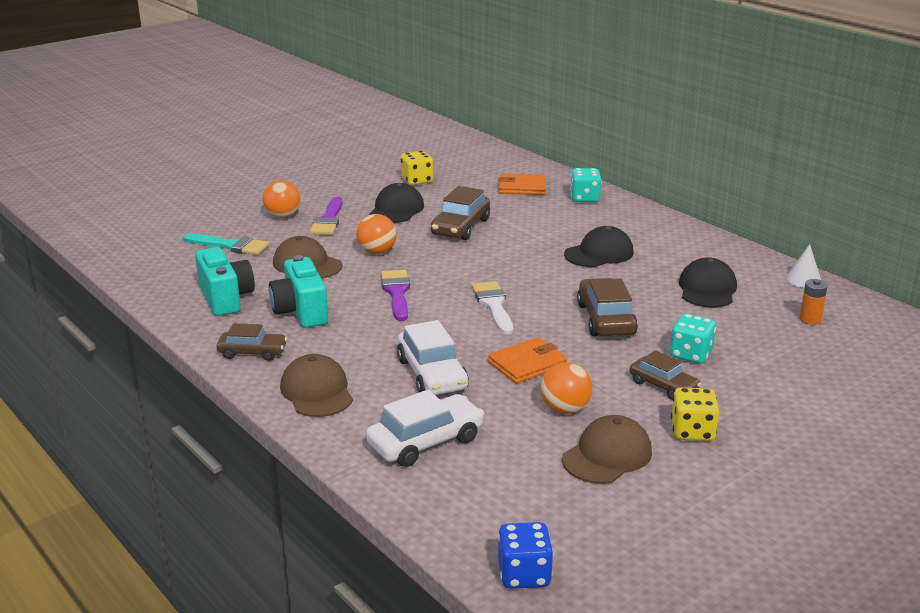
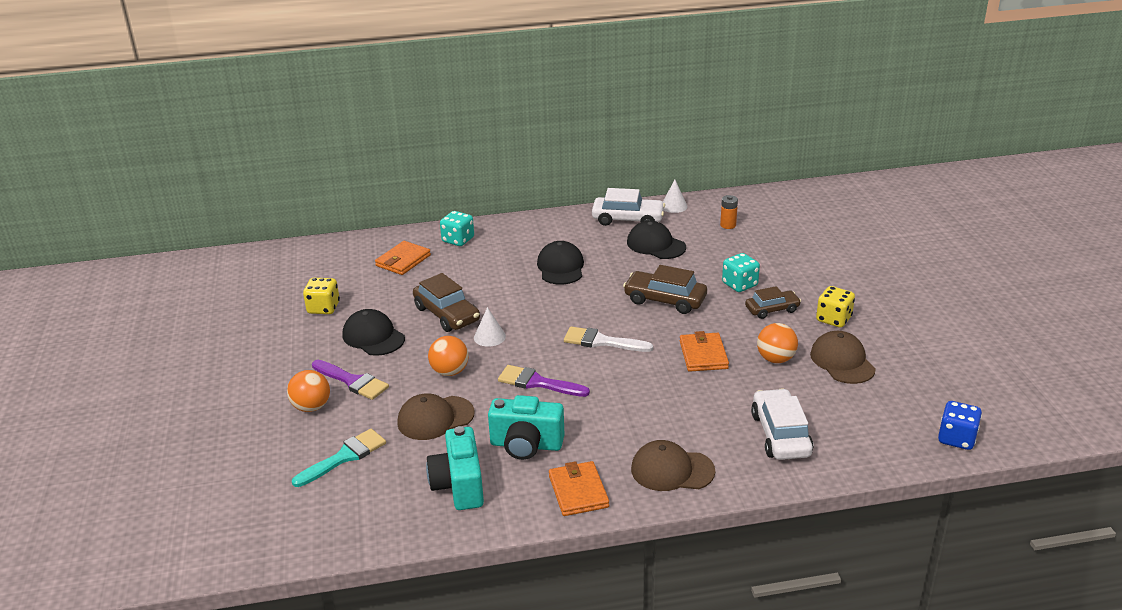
camera: 60 degrees left, 5 degrees up
(225, 298) = (459, 485): turquoise camera -> turquoise camera turned 105 degrees counterclockwise
(252, 352) = (578, 491): brown car -> orange wallet
(432, 374) = (686, 403): white car -> white car (628, 219)
(446, 253) = (489, 337): none -> white cone

